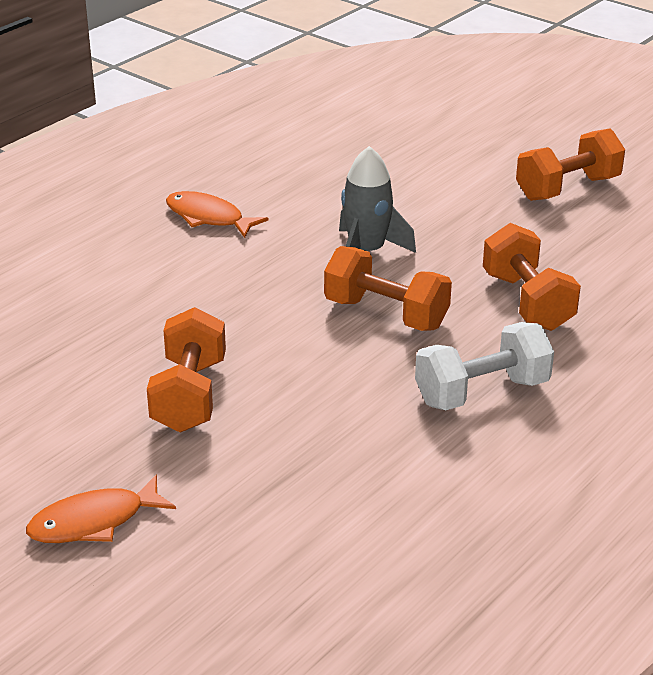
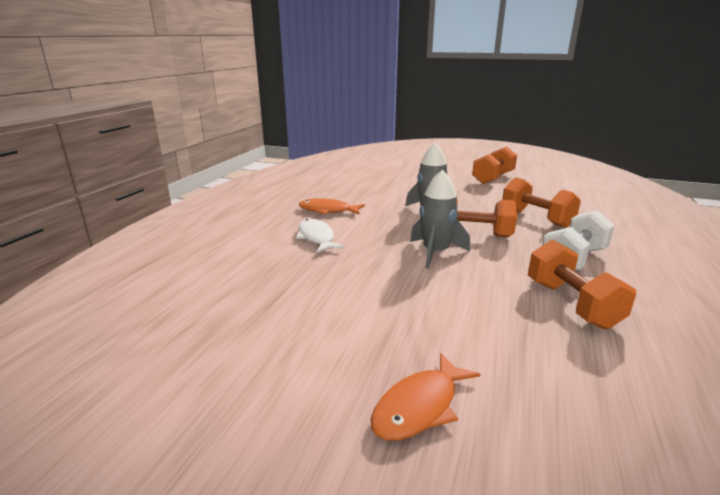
camera: 20 degrees left, 10 degrees down
(152, 272) = (316, 238): none -> white fish
(189, 395) = (404, 296): orange dumbbell -> orange dumbbell (571, 304)
(295, 336) = (435, 253): none -> grey rocket

